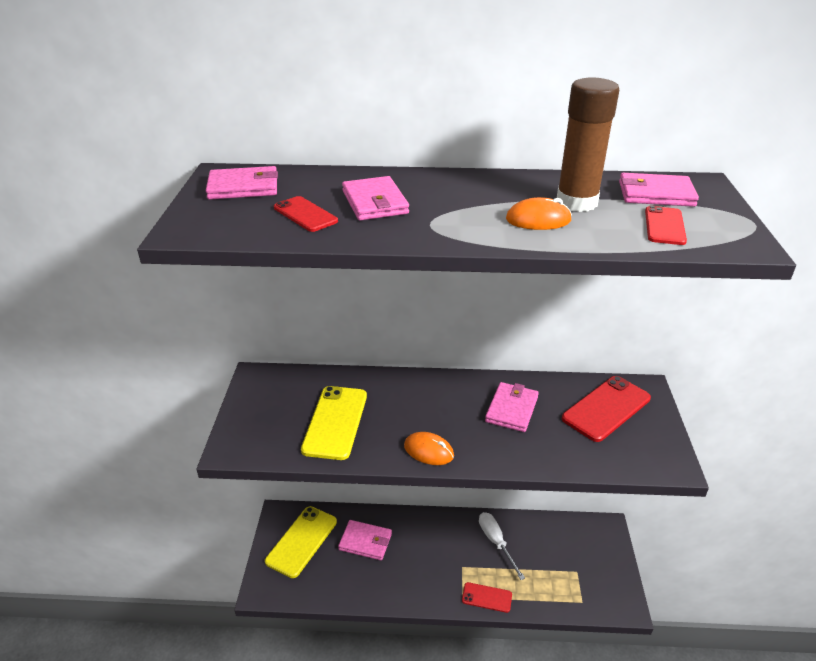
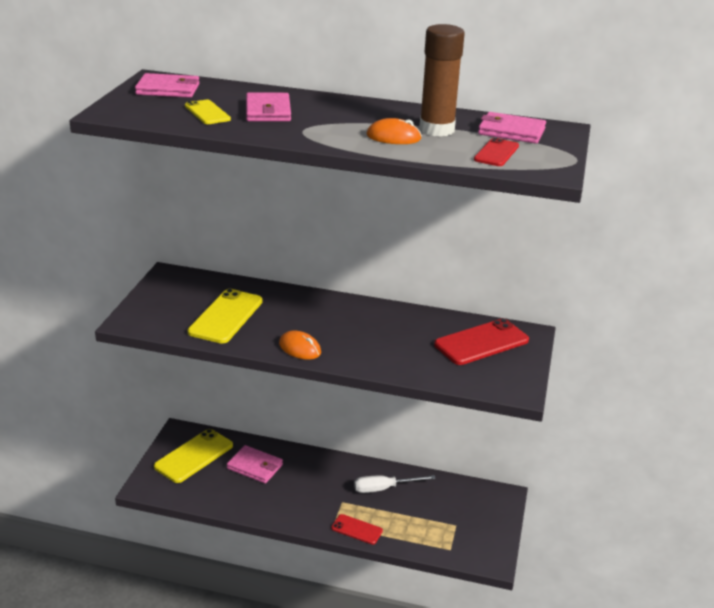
camera: 10 degrees right, 5 degrees down
(305, 214) = (207, 113): red phone -> yellow phone
(496, 542) = (384, 488): white screwdriver -> white screwdriver turned 90 degrees counterclockwise
(512, 409) = (391, 330): pink wallet -> none

